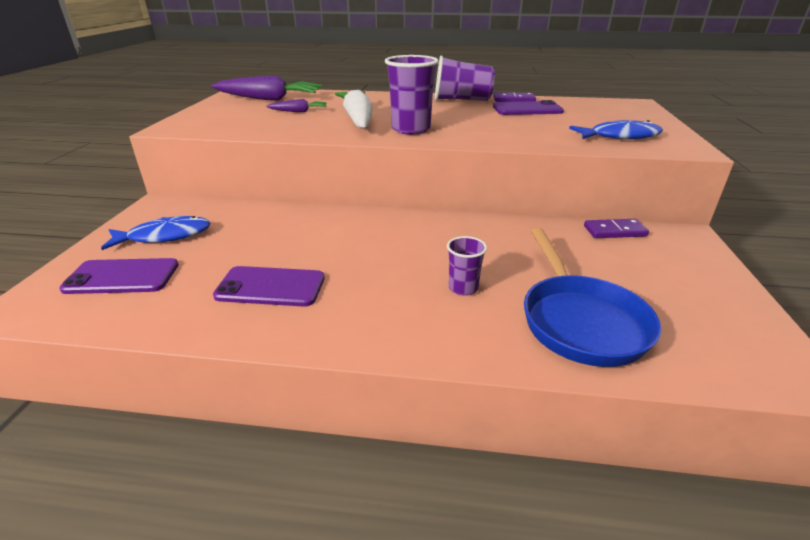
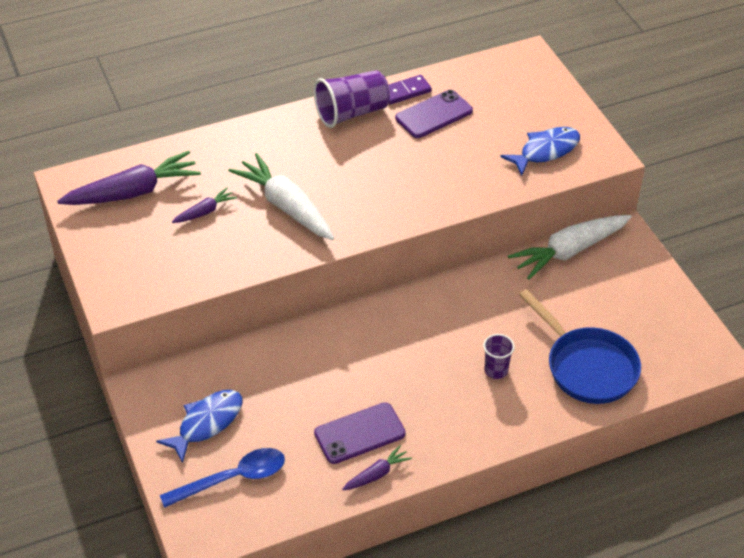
camera: 30 degrees left, 15 degrees up
(122, 277) = (233, 478): purple phone -> blue spoon
(242, 326) = (376, 474): none -> purple carrot
(411, 129) = (356, 209): purple cup -> none
(614, 231) = (569, 251): purple domino -> white carrot

